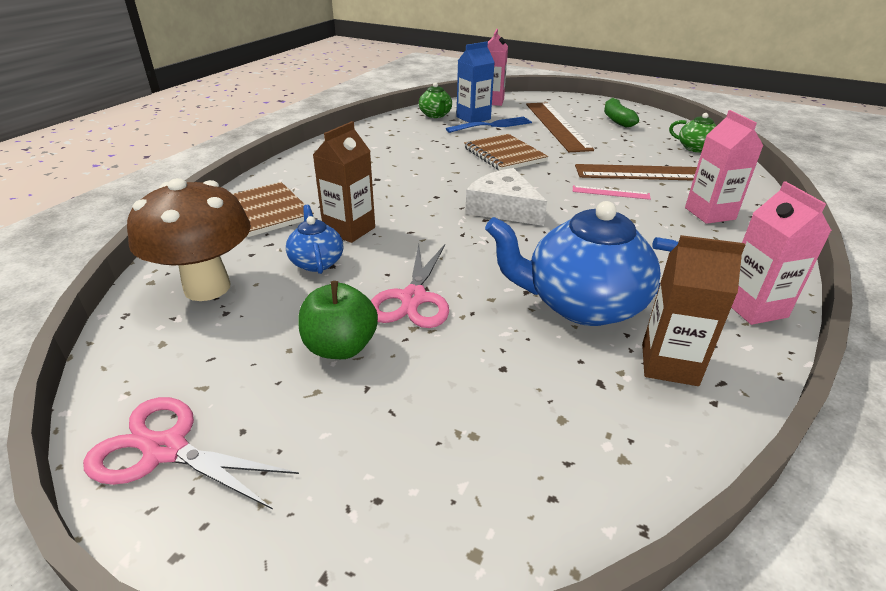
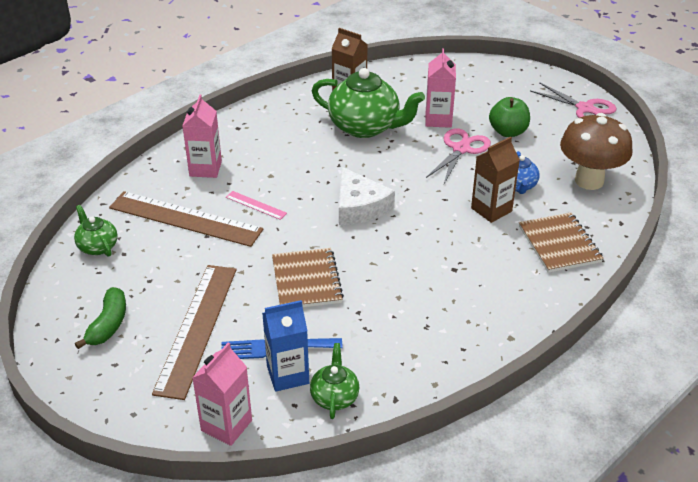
camera: 160 degrees left, 5 degrees up
(582, 305) = (365, 127): blue teapot -> green teapot
(753, 308) = (273, 107): pink carton -> pink carton (438, 119)

